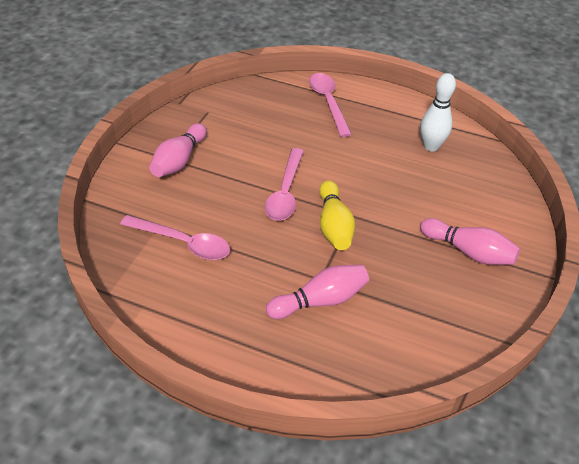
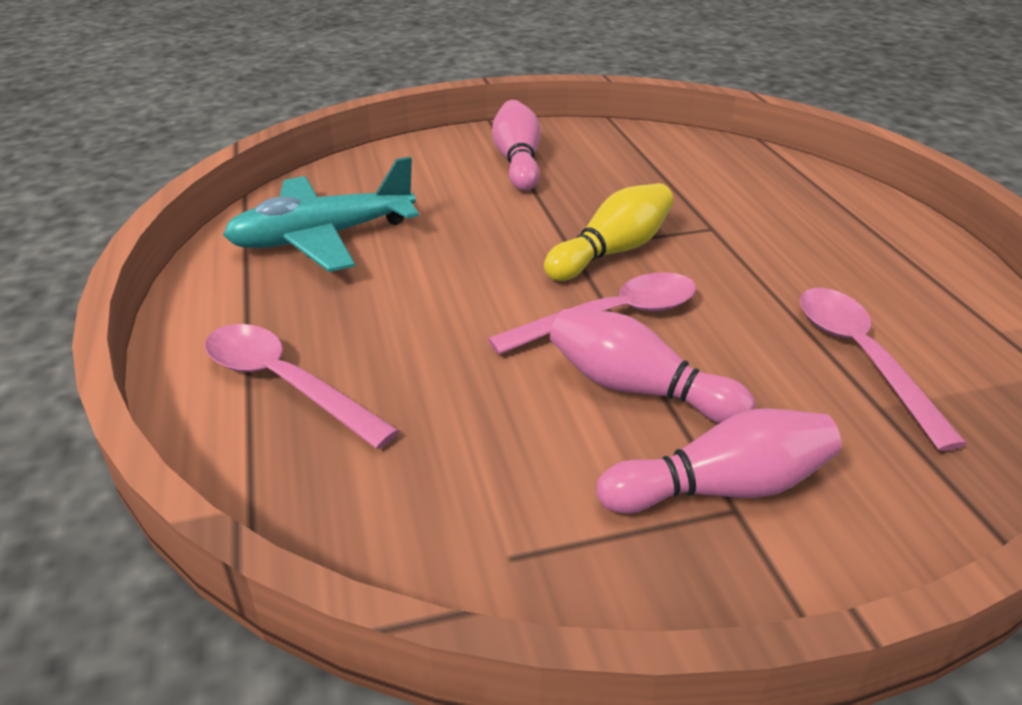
camera: 125 degrees left, 10 degrees down
(320, 301) = (742, 216): pink bowling pin -> pink bowling pin (638, 389)
(328, 102) = (285, 383): pink spoon -> pink spoon turned 90 degrees clockwise
(431, 146) = (323, 238): white bowling pin -> turquoise plane

